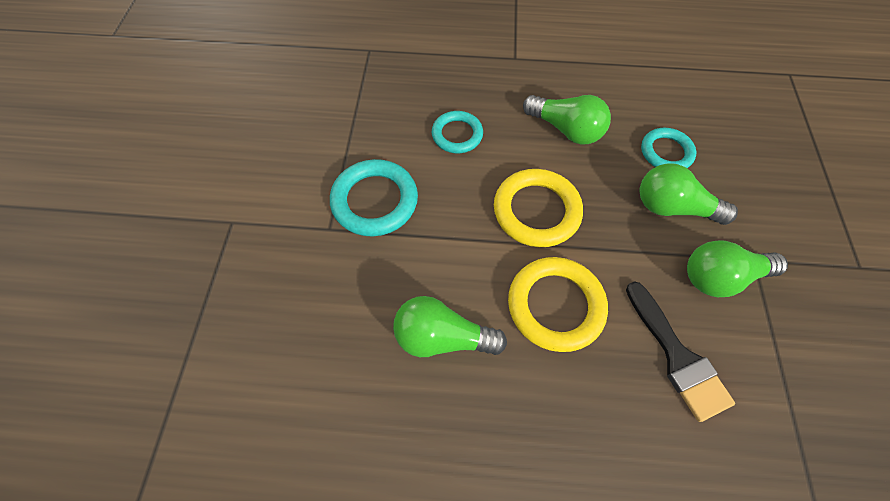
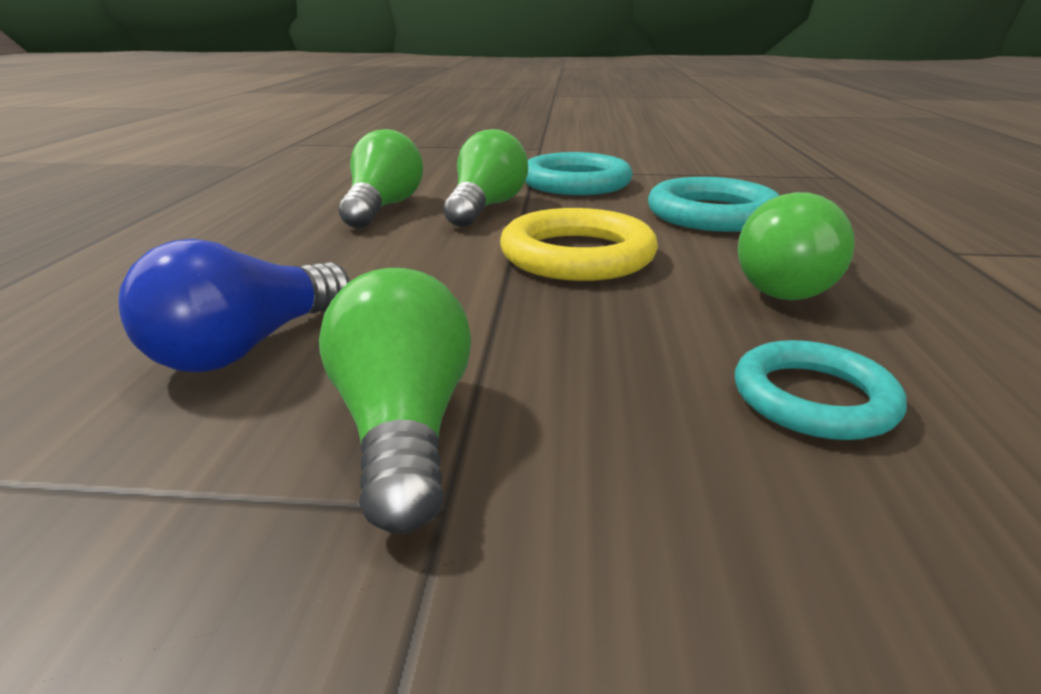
camera: 90 degrees right, 35 degrees down
(457, 135) = (712, 214): turquoise ring -> turquoise ring, size x1.56
(555, 305) = (399, 260): yellow ring -> none
(672, 207) = (617, 385): green light bulb -> green light bulb (485, 207)
(677, 357) = (247, 347): black brush -> blue light bulb

